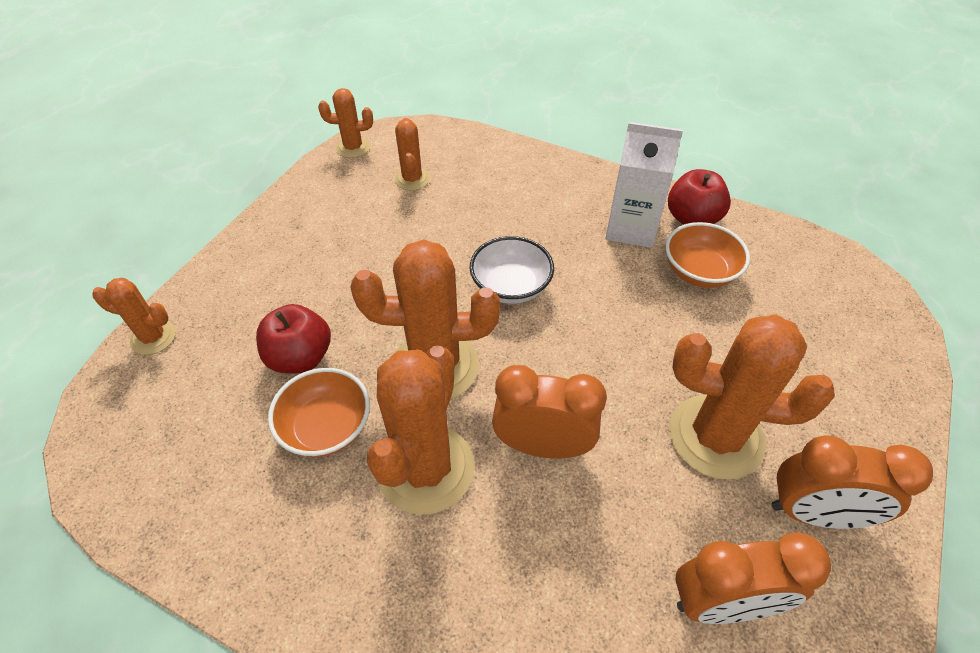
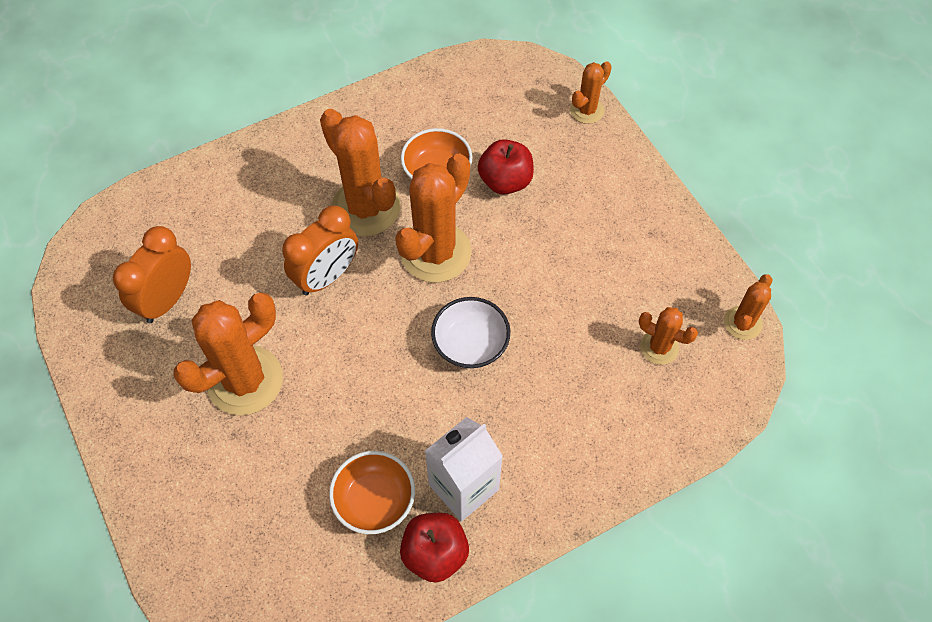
camera: 125 degrees right, 10 degrees up
(814, 513) = (156, 392): orange clock -> none

